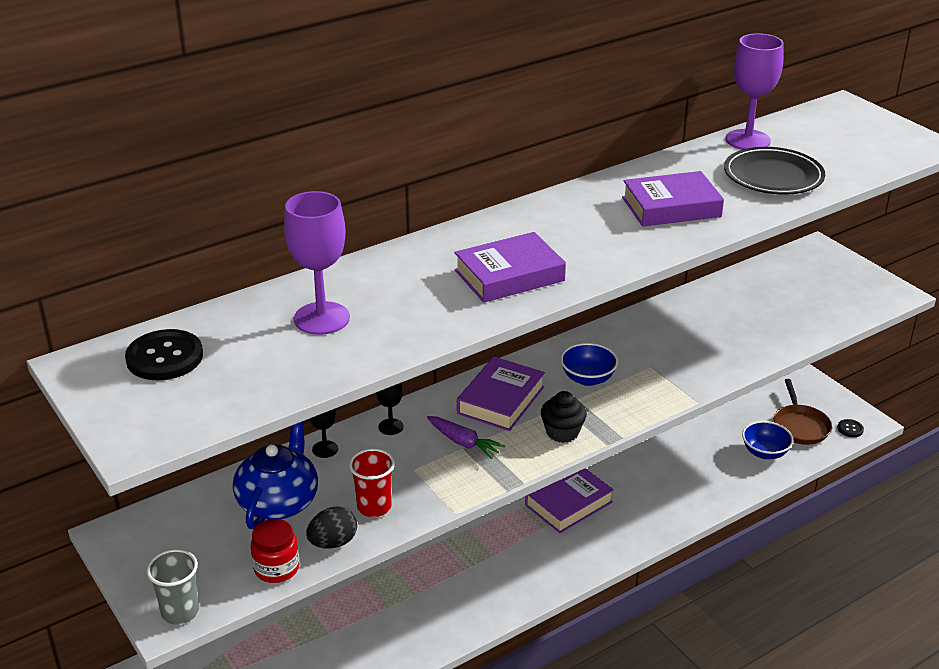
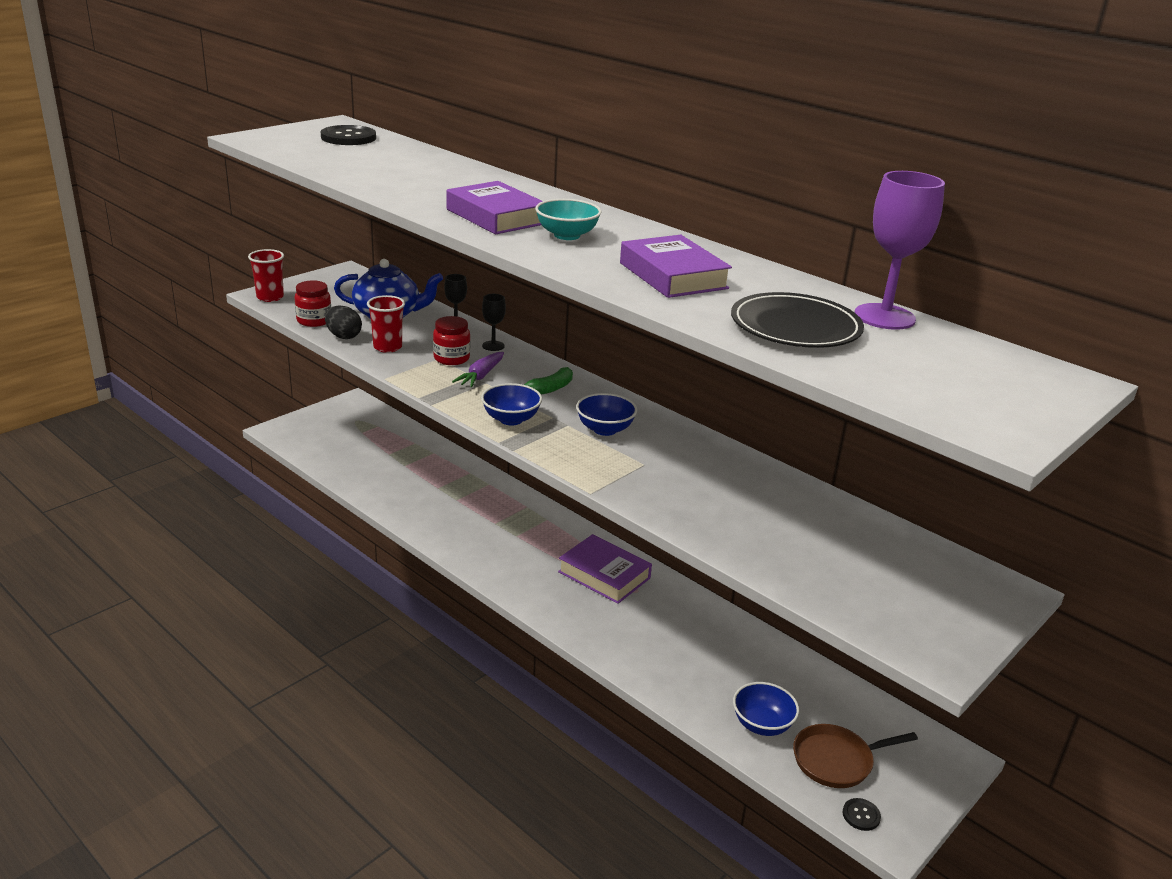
camera: 75 degrees right, 5 degrees down
(180, 612) = (270, 297): grey cup -> red cup
(322, 318) = (408, 168): purple goblet -> none
(416, 460) = (451, 358): none -> red jar
(501, 400) = (550, 389): purple book -> green banana
(562, 432) = (511, 419): black cupcake -> blue bowl
(568, 243) = (567, 235): none -> turquoise bowl

